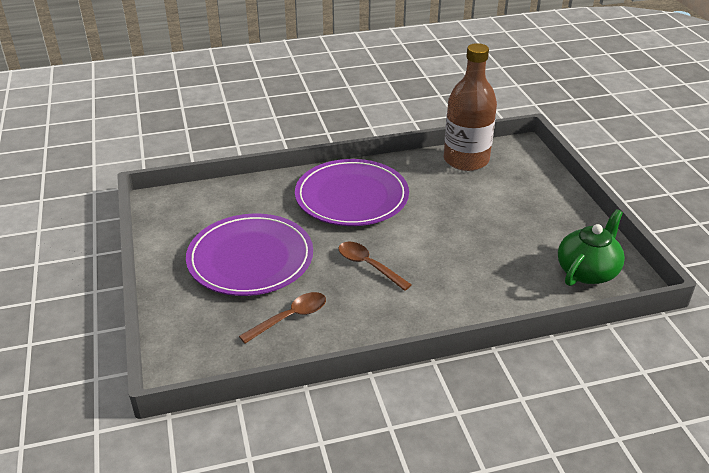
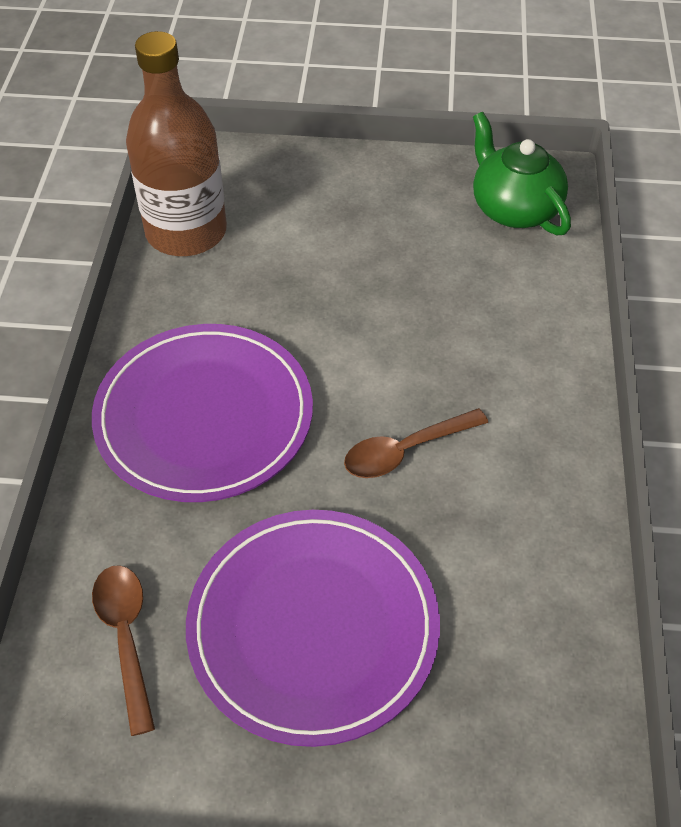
camera: 70 degrees left, 15 degrees up
(290, 317) = (498, 601): brown spoon -> brown spoon (126, 637)

